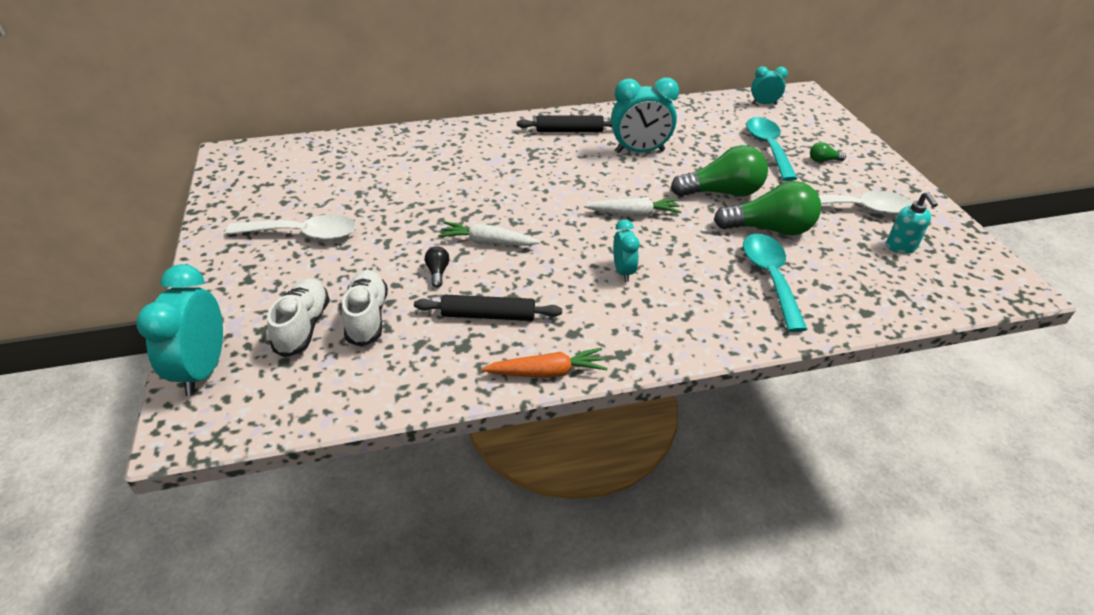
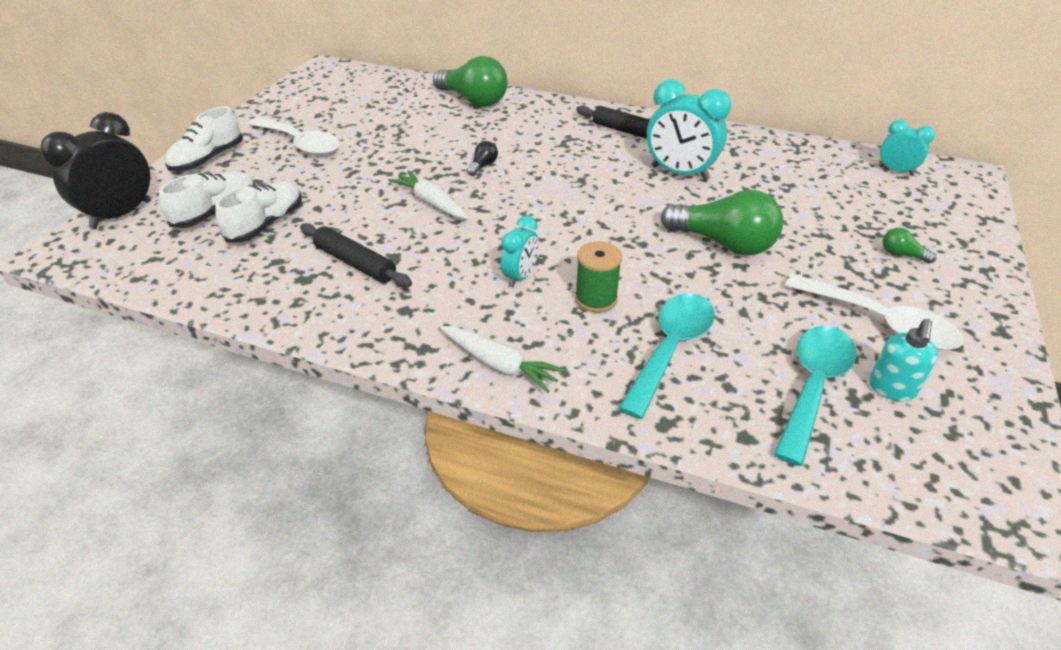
camera: 35 degrees right, 0 degrees up
(203, 370) = (121, 214): turquoise clock -> black clock
(224, 283) = (208, 159): none -> white shoe
(437, 272) = (360, 211): black light bulb -> black light bulb (483, 166)
(547, 372) = (342, 332): orange carrot -> none
(633, 214) = (598, 228): white carrot -> white carrot (499, 364)
(690, 265) = (596, 299): none -> green spool
(768, 148) = (841, 218): turquoise spoon -> turquoise spoon (813, 387)
(769, 229) = (734, 300): green light bulb -> green light bulb (473, 100)

